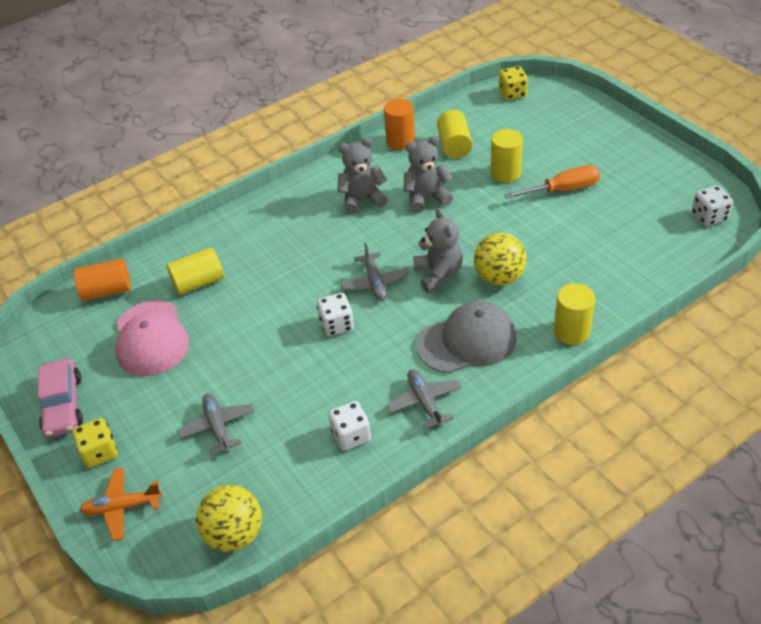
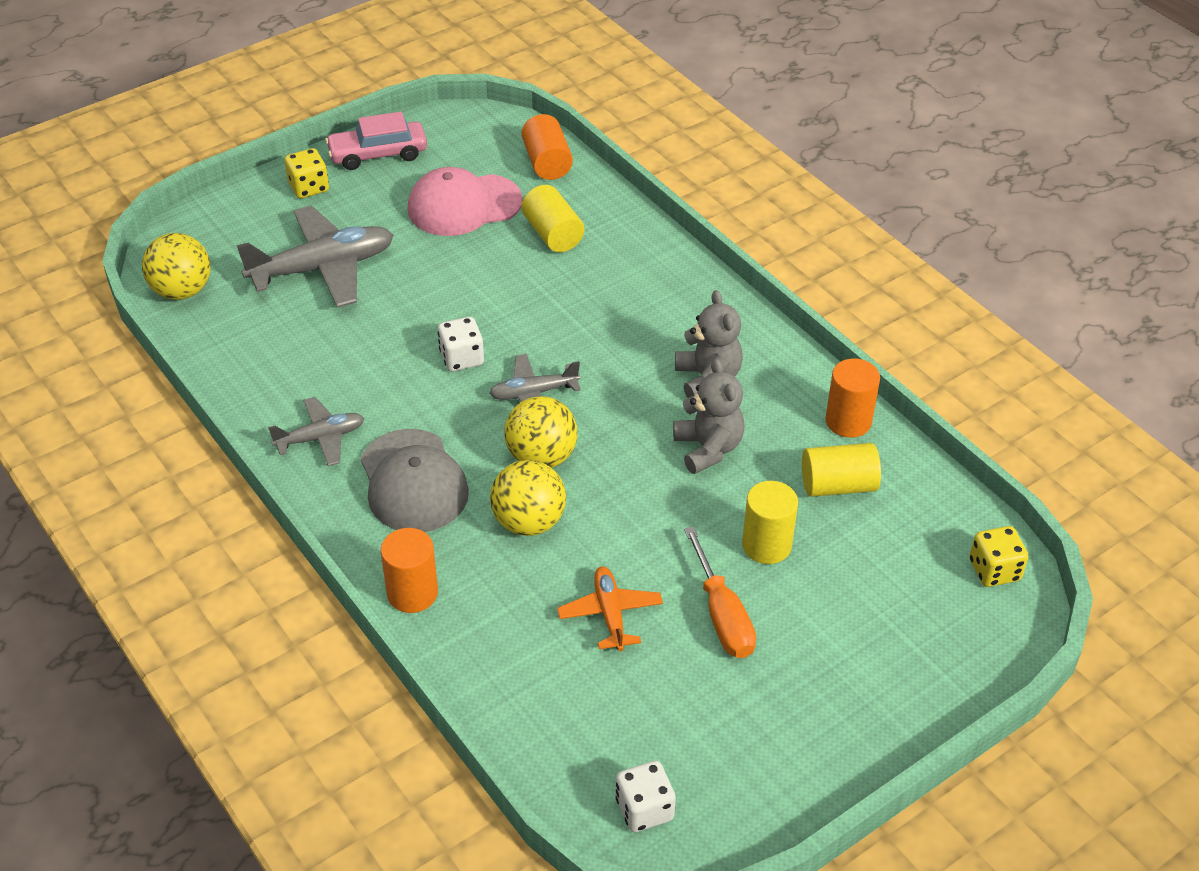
camera: 85 degrees right, 0 degrees up
(122, 507) = (236, 211): orange plane -> orange plane (610, 614)
(218, 427) = (322, 268): grey plane -> grey plane, size x1.80
(351, 436) = (285, 374): white dice -> none
(438, 275) = (541, 457): grey teddy bear -> yellow ball
(571, 331) = (412, 593): yellow cylinder -> orange cylinder

